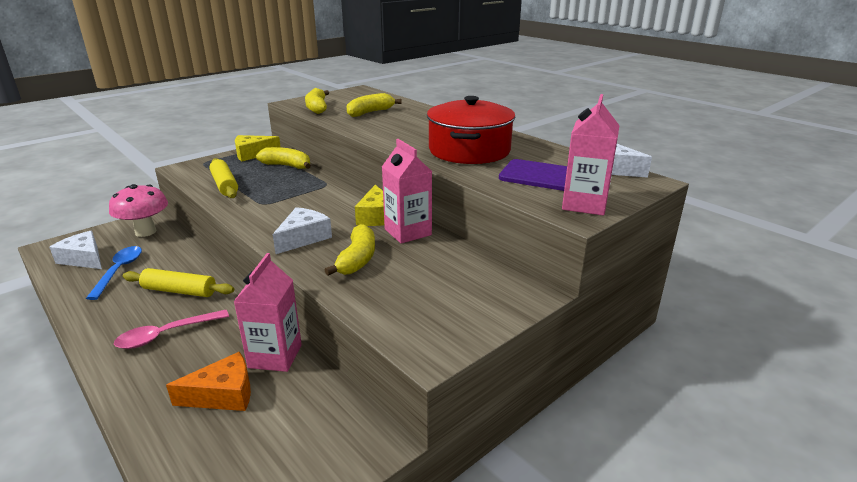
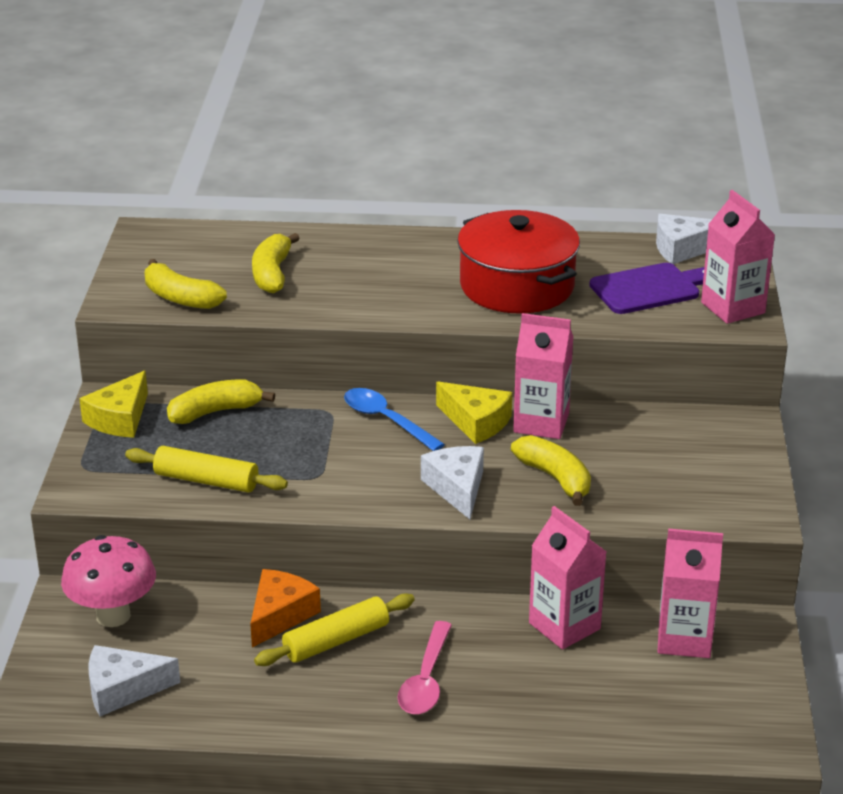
camera: 45 degrees left, 5 degrees up
(119, 271) = (209, 670): blue spoon -> blue spoon (386, 420)
(223, 394) = (586, 679): orange cheese -> orange cheese (280, 615)
(317, 414) = (684, 639): none -> pink carton

